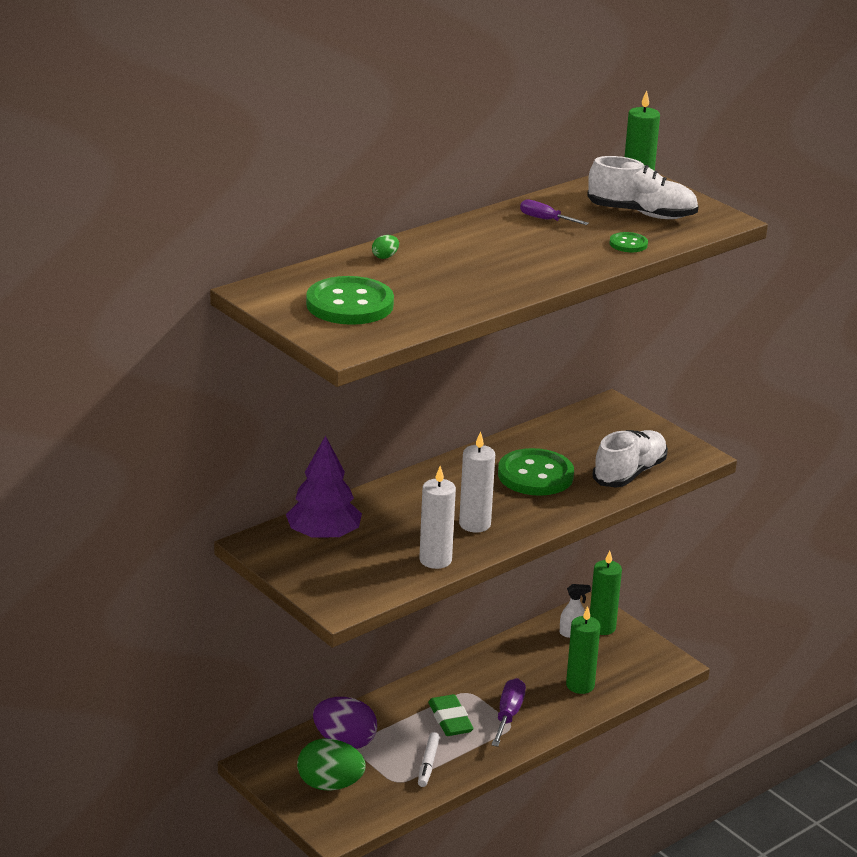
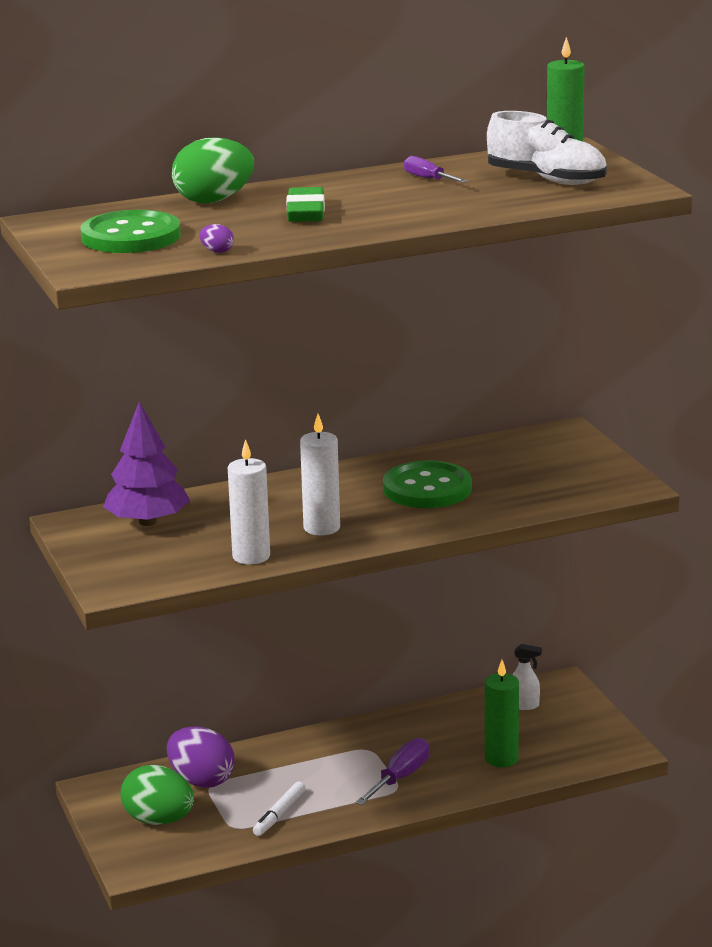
camera: 20 degrees right, 5 degrees down
(385, 257) = (214, 200): green egg -> green egg, size x2.44
(438, 316) = (217, 251): none -> purple egg
(450, 720) = (331, 774): green eraser -> green eraser (305, 212)
(602, 627) = (562, 703): green candle -> none
(628, 244) = (502, 204): green button -> none
(629, 473) = (538, 496): white shoe -> none

